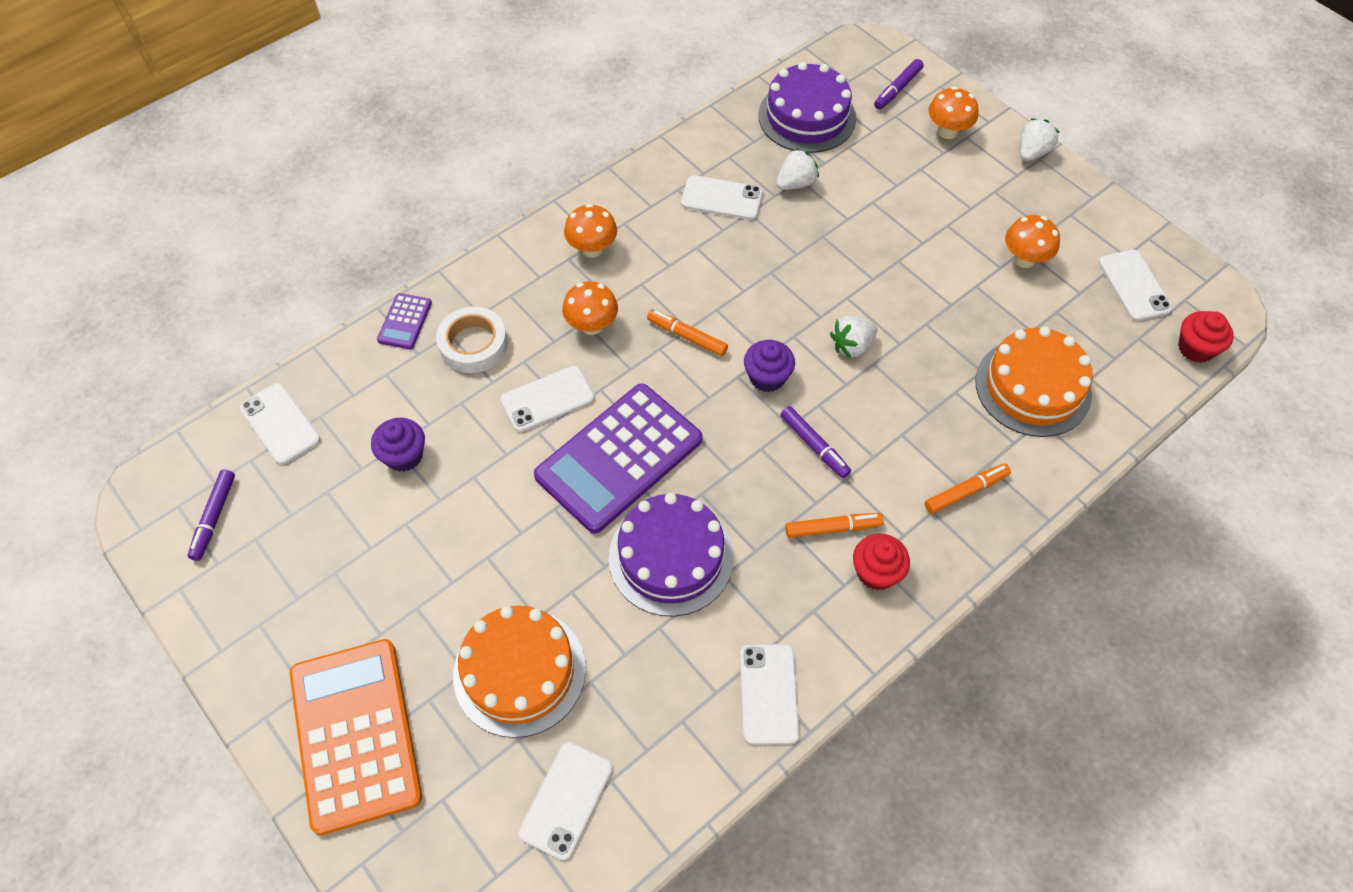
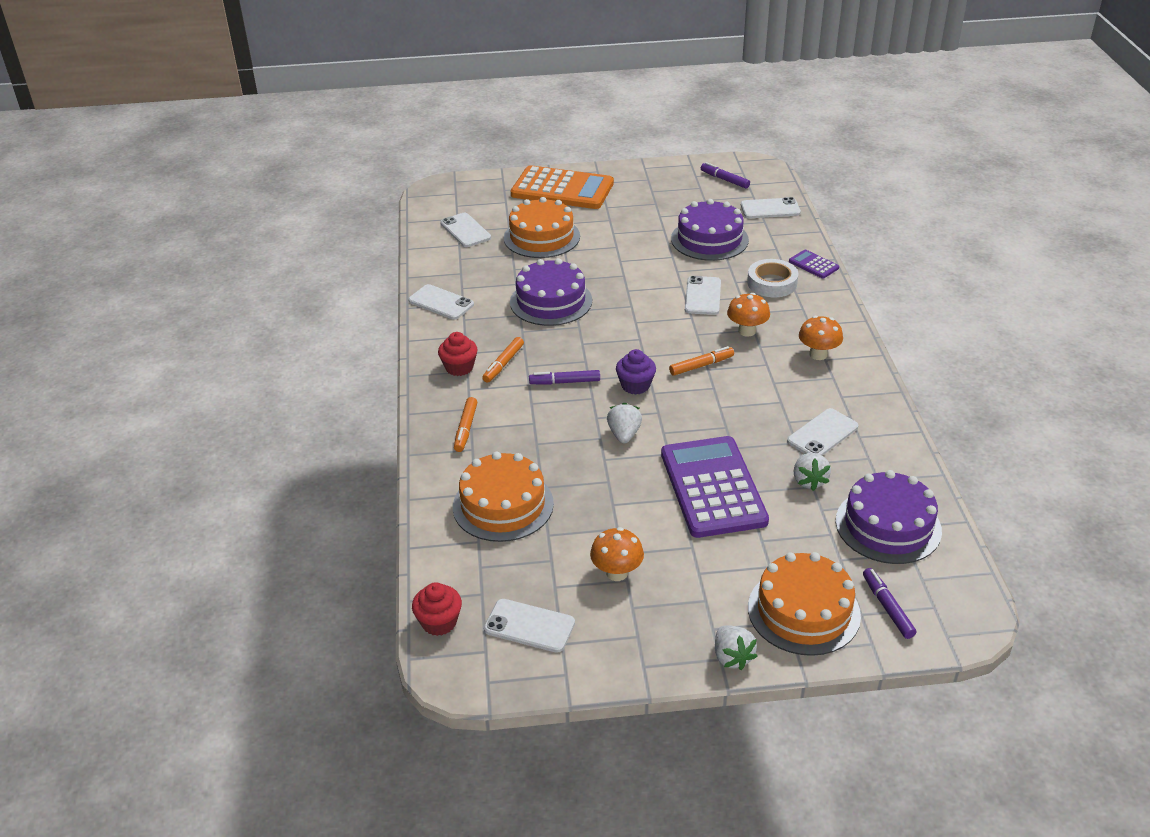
camera: 125 degrees right, 20 degrees down
(404, 455) = (709, 239): purple cupcake -> purple cake
(619, 458) = (634, 307): purple calculator -> purple calculator (713, 487)
(947, 131) = (803, 611): orange mushroom -> orange cake

